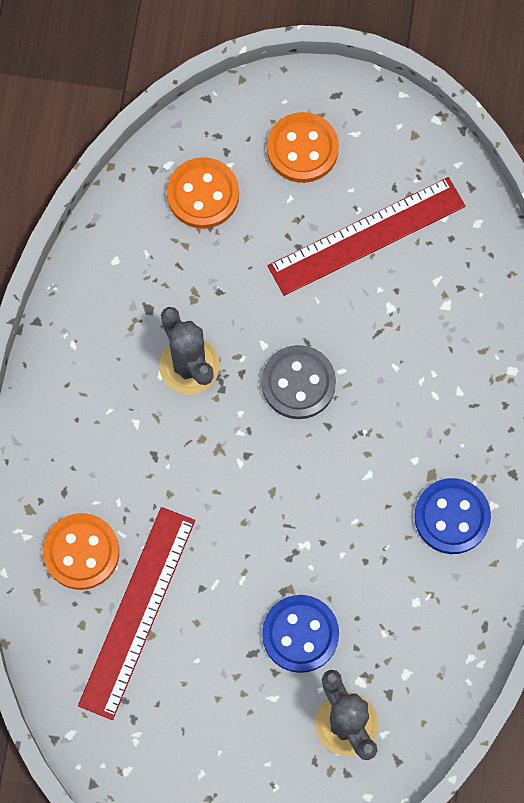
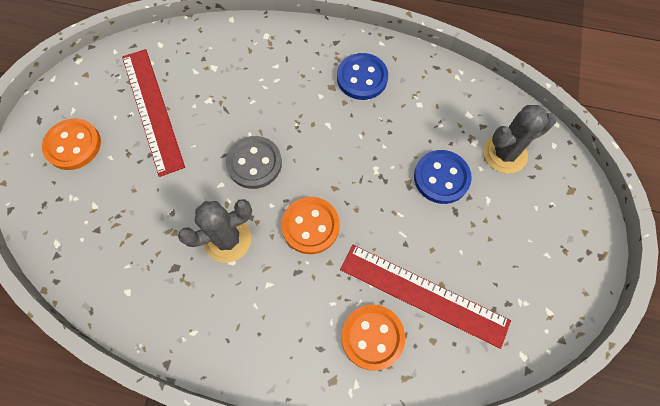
camera: 85 degrees left, 5 degrees down
(203, 194) = (89, 218): orange button -> orange button (310, 226)

